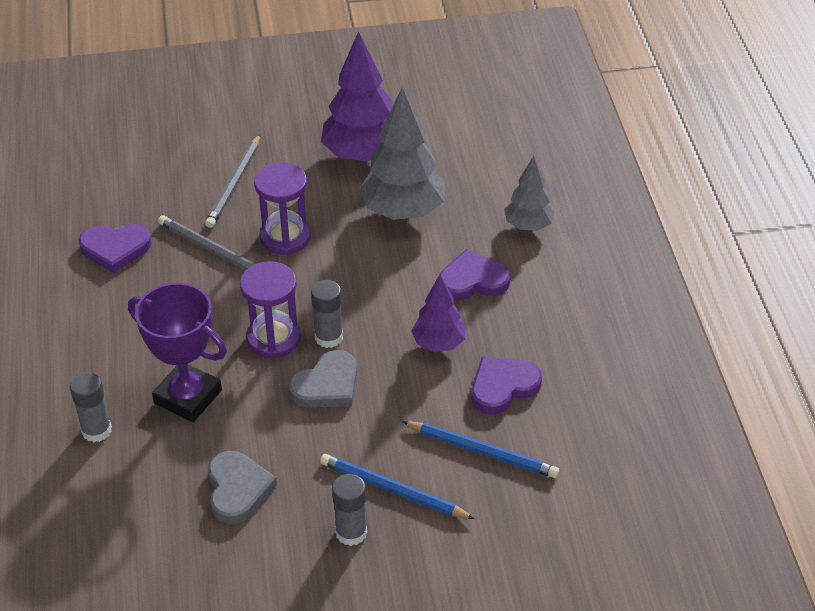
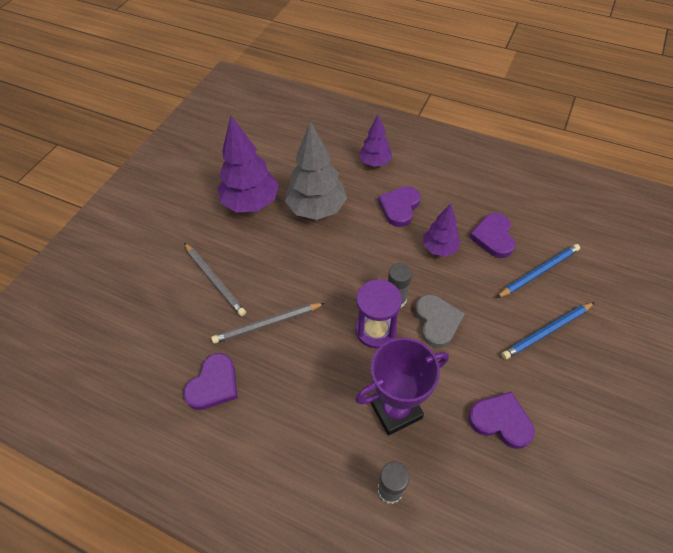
camera: 55 degrees left, 10 degrees up
(237, 489) = (501, 421): grey heart -> purple heart
(285, 237) = (288, 278): purple hourglass -> none
(351, 532) = (571, 372): grey glue stick -> none
(528, 225) = (375, 162): grey tree -> purple tree

